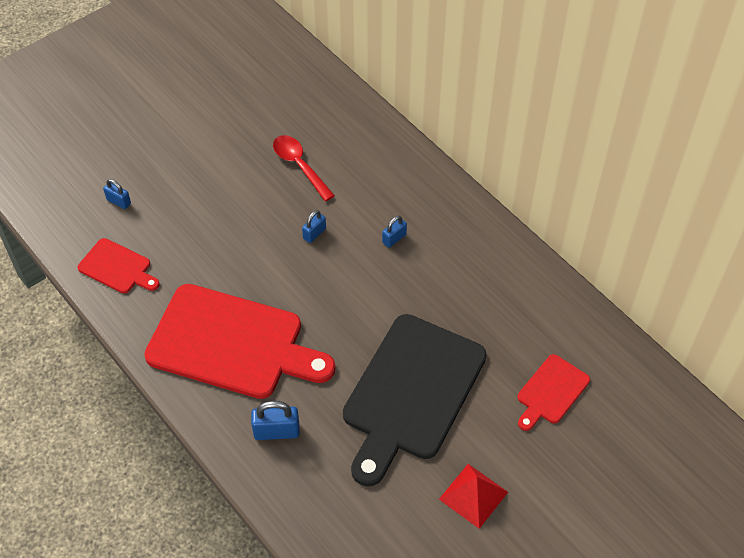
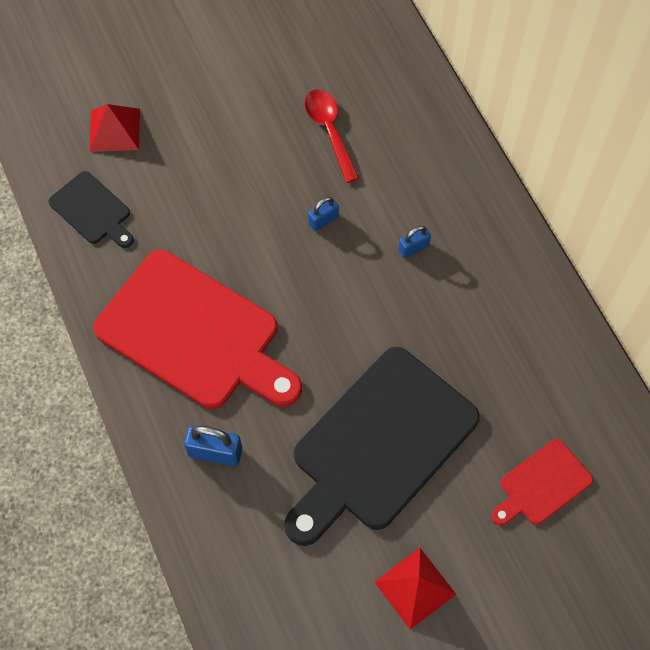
camera: 15 degrees right, 10 degrees up
(117, 267) = (92, 210): red cutting board -> black cutting board
(119, 201) = (115, 130): blue padlock -> red pyramid

